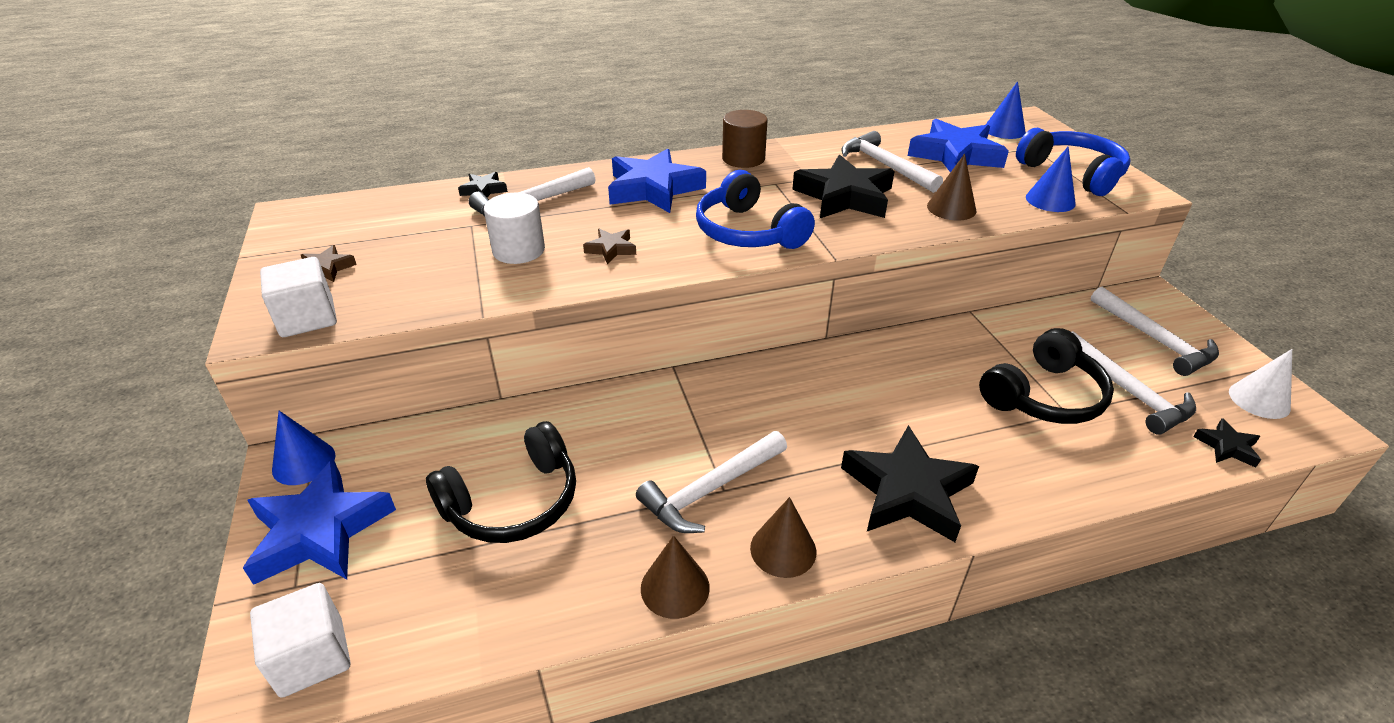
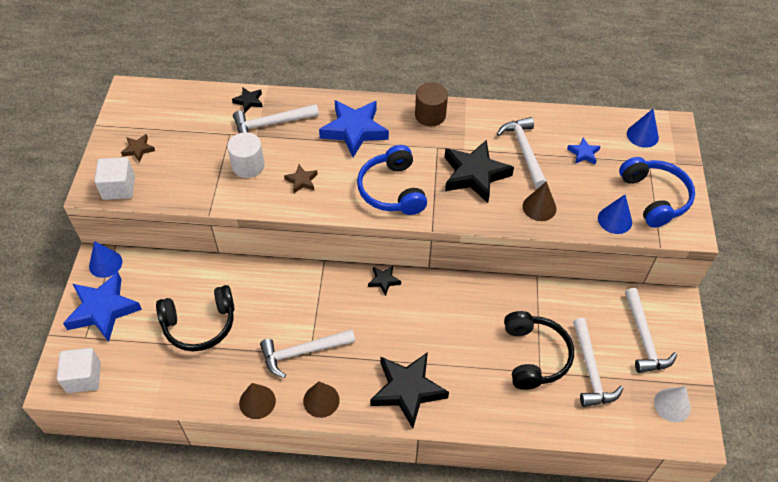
camera: 20 degrees right, 15 degrees up
(955, 155) = (583, 153): blue star -> blue star, size x0.47
(1044, 396) = (534, 356): black headphones -> black headphones turned 75 degrees counterclockwise
(1227, 447) = (619, 428): black star -> black star (384, 281)

